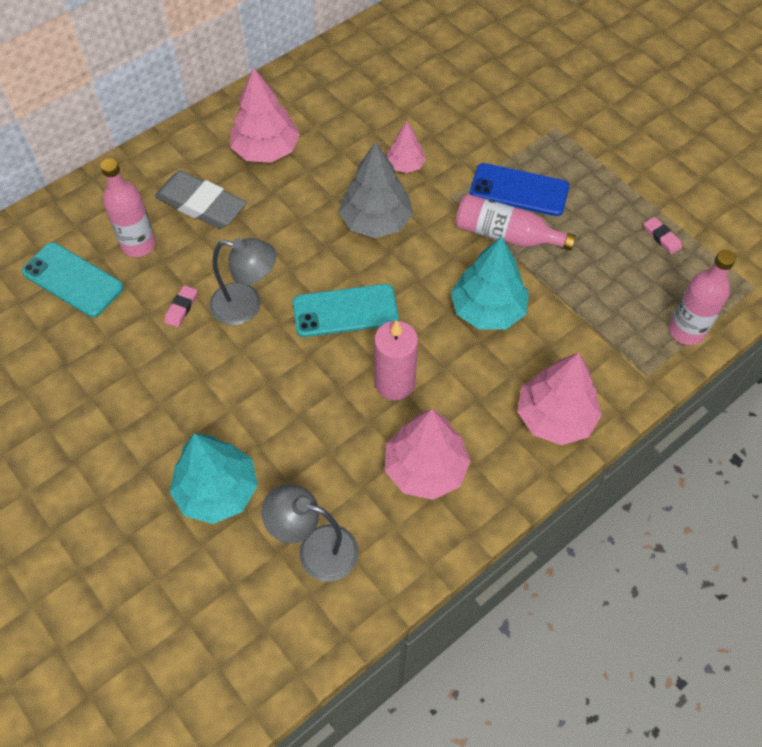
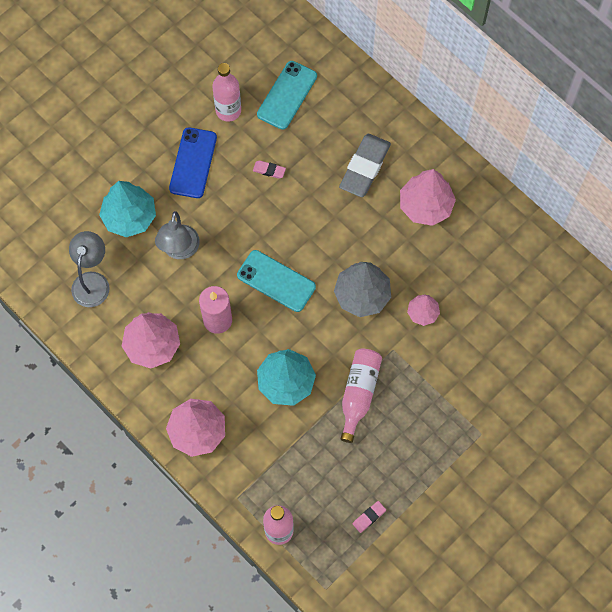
camera: 85 degrees right, 10 degrees up
(139, 245) = (322, 132): pink bottle -> pink bottle (228, 111)
(247, 306) = (275, 213): grey lamp -> grey lamp (179, 250)
(345, 311) = (276, 281): turquoise phone -> turquoise phone turned 45 degrees counterclockwise
(519, 190) = (406, 403): blue phone -> blue phone (193, 163)

